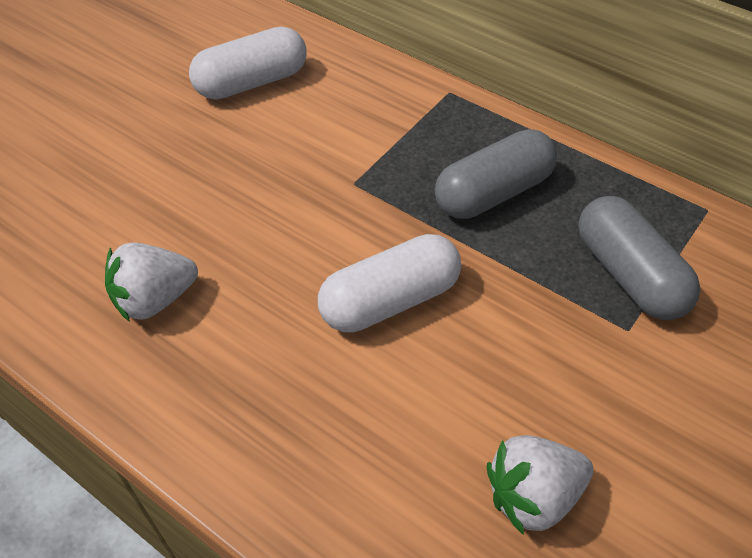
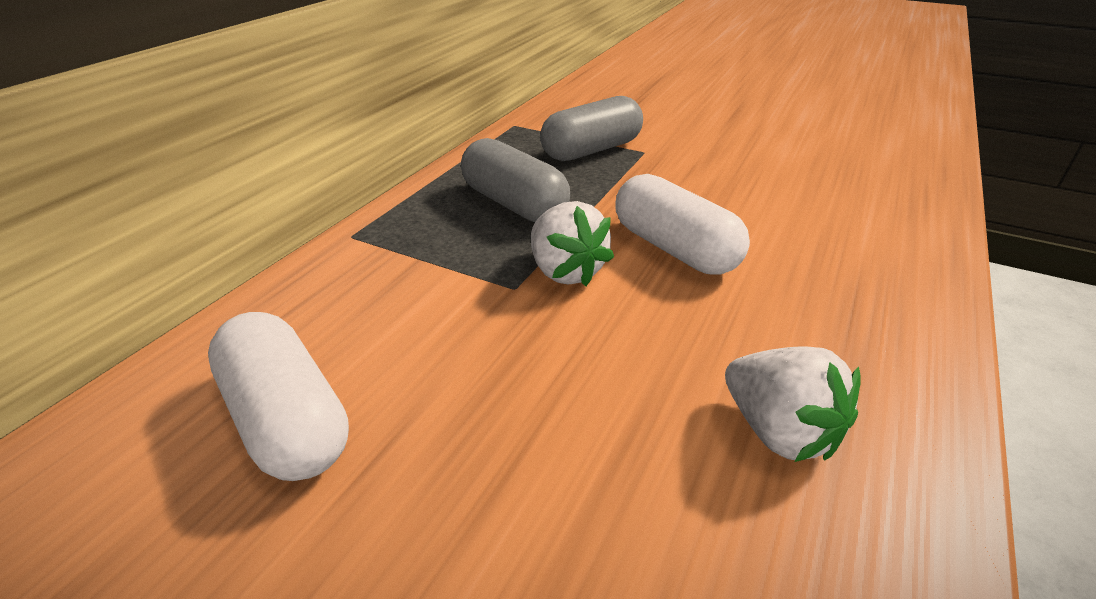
camera: 100 degrees left, 15 degrees down
(533, 496) = (807, 180): white strawberry -> white strawberry (565, 271)

